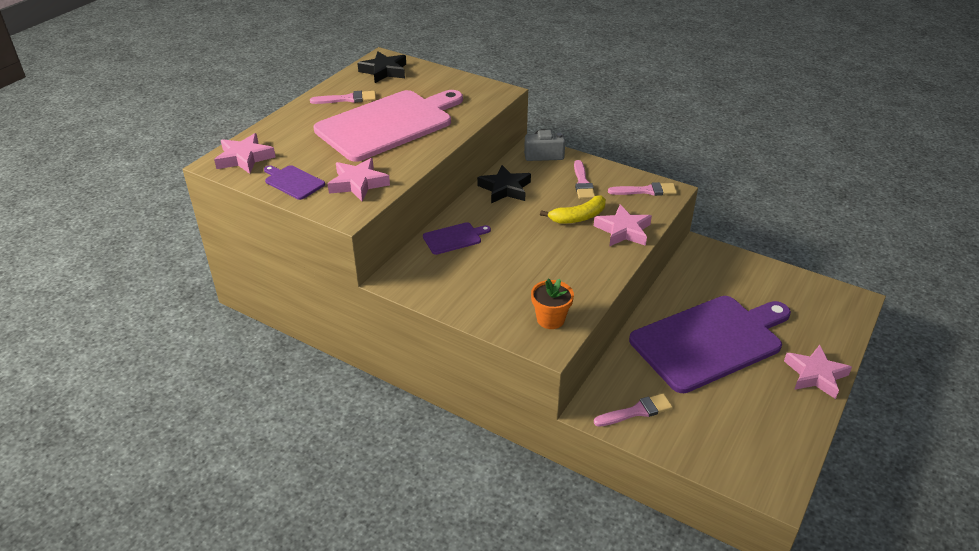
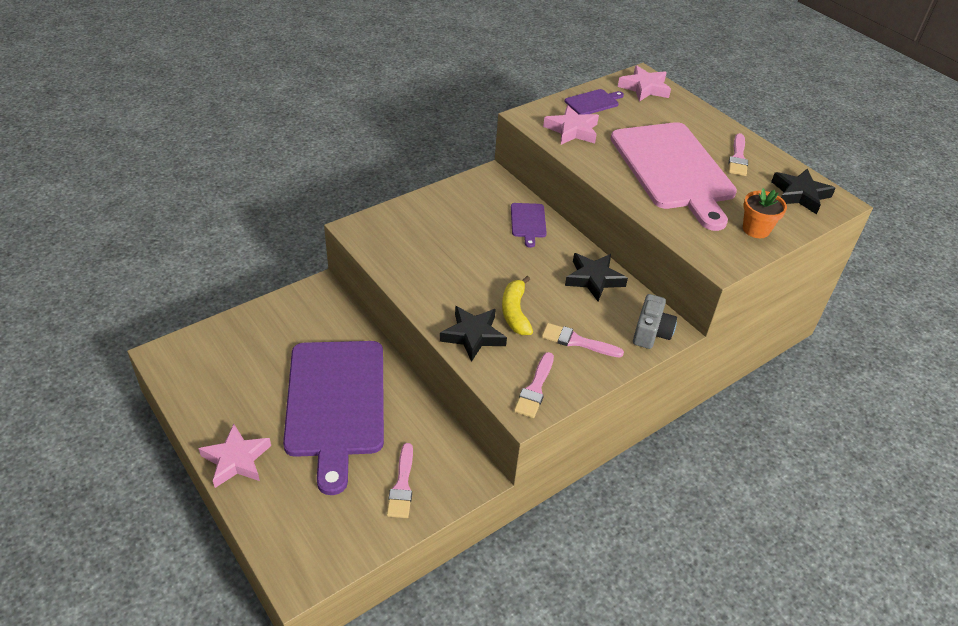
camera: 110 degrees right, 5 degrees up
(550, 319) = (383, 239): orange flower pot -> orange flower pot (756, 229)
(623, 231) = (473, 336): pink star -> black star
(636, 411) = (299, 313): pink brush -> pink brush (402, 485)

